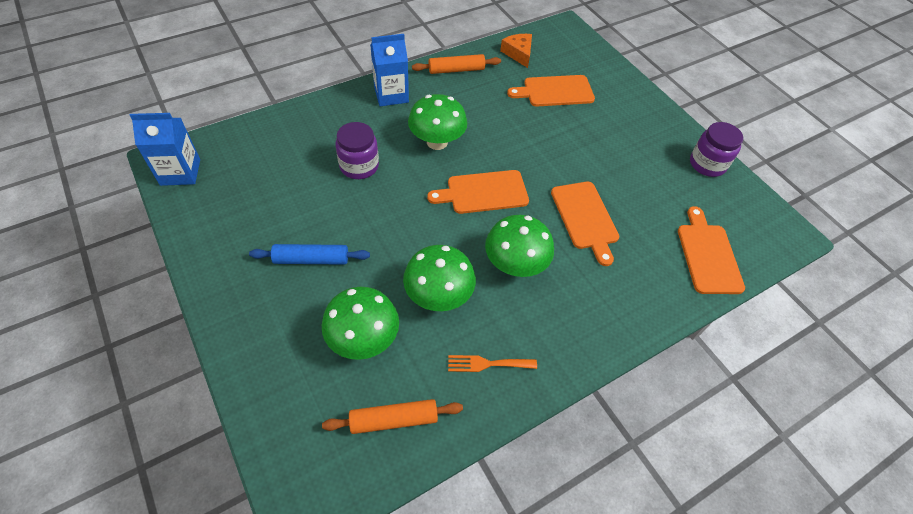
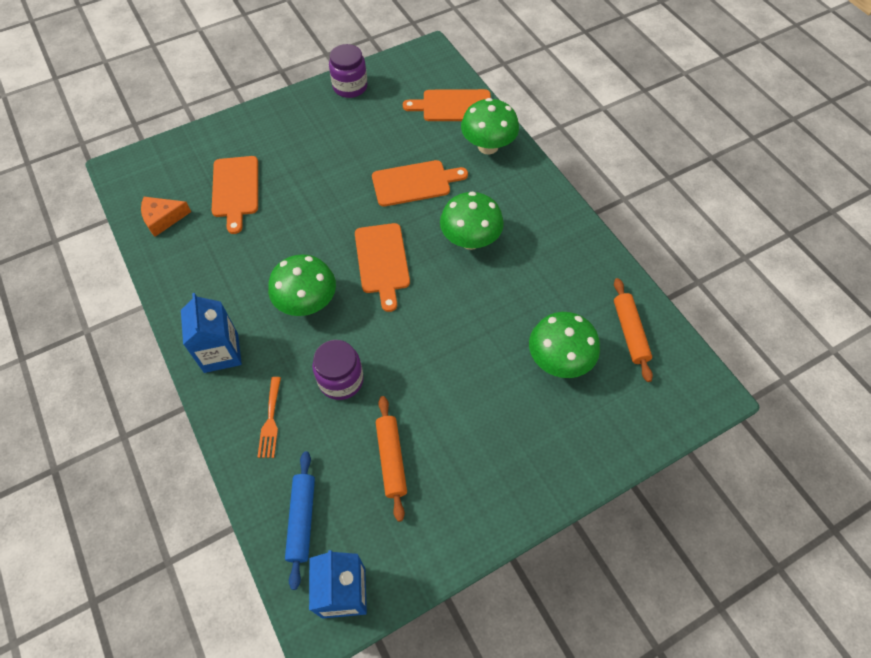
camera: 85 degrees left, 5 degrees up
(311, 259) = (472, 416): blue rolling pin -> blue rolling pin (302, 520)
(438, 296) = (508, 301): green mushroom -> green mushroom (488, 146)
(456, 70) = (184, 283): orange rolling pin -> orange rolling pin (391, 459)
(487, 364) = (571, 265): orange fork -> orange fork (270, 421)

